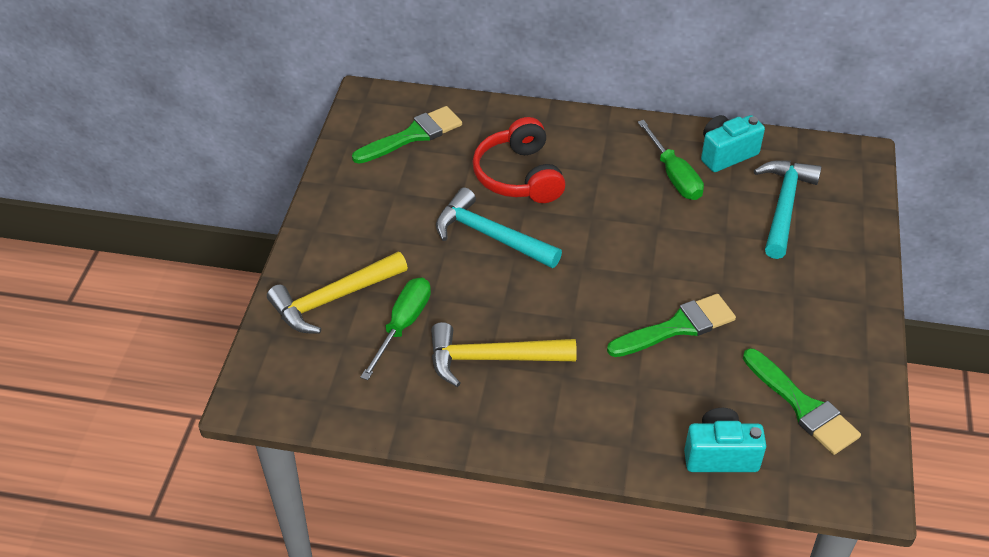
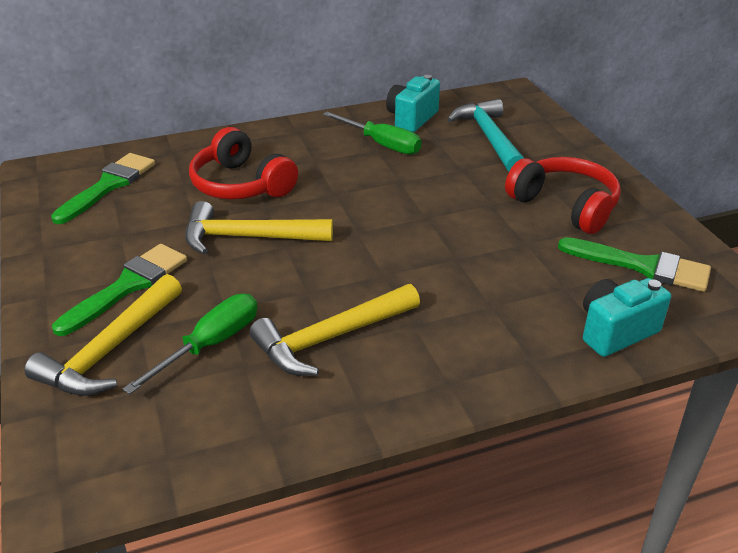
camera: 30 degrees left, 10 degrees down
(403, 325) = (210, 345): green screwdriver -> green screwdriver turned 45 degrees clockwise
(490, 236) = (248, 237): turquoise hammer -> yellow hammer
(677, 327) = (483, 247): green brush -> green brush (128, 286)
(789, 314) = (565, 206): none -> red headphones

